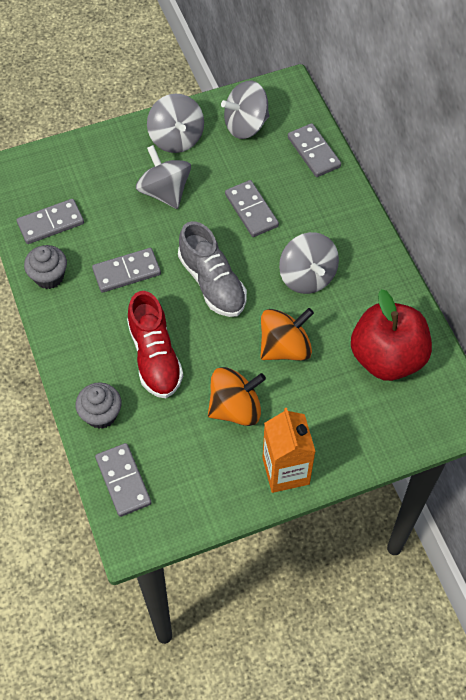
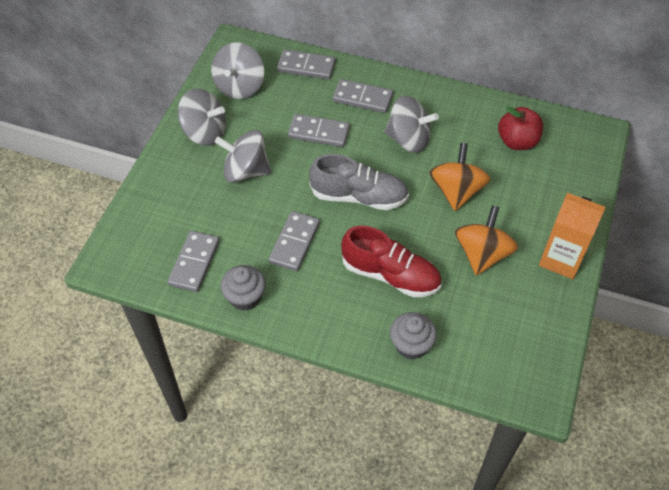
camera: 50 degrees left, 5 degrees down
(123, 481) = (485, 369): grey domino -> grey domino (362, 98)
(387, 357) = (517, 141): red apple -> red apple, size x0.63

